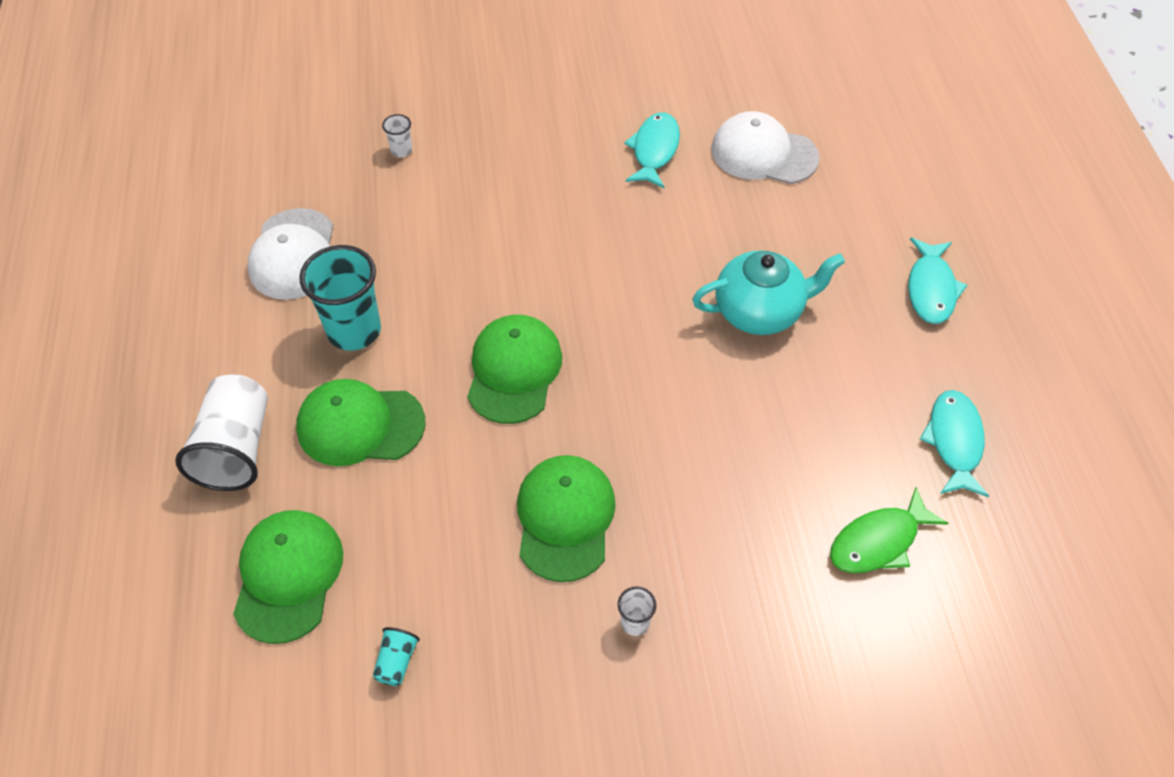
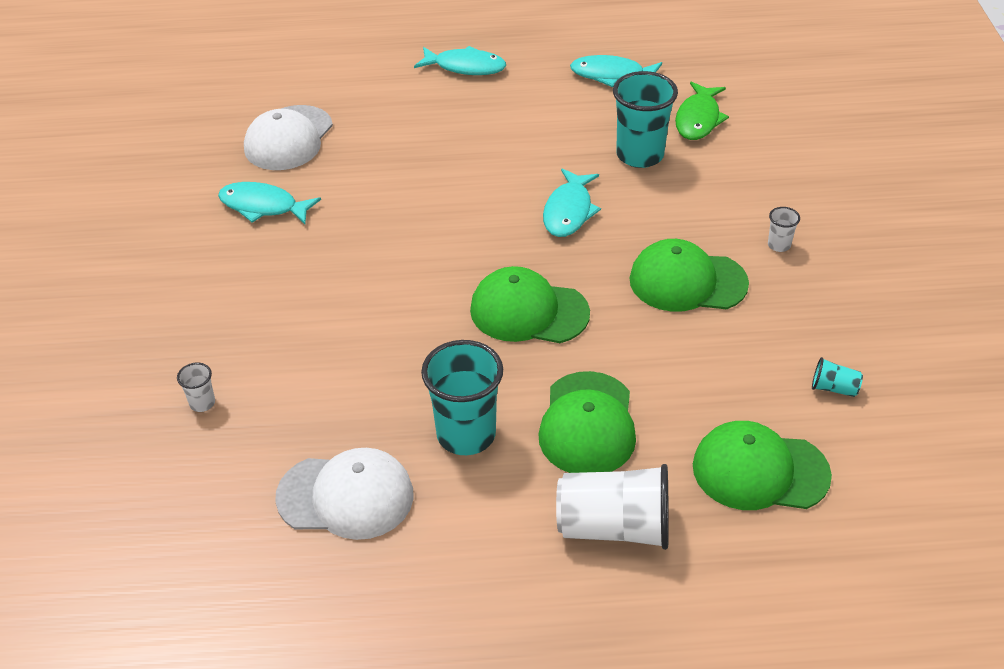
camera: 85 degrees left, 10 degrees down
(675, 401) = (569, 211): none -> turquoise fish
(760, 311) = (476, 156): turquoise teapot -> none
(790, 473) = (640, 155): none -> turquoise cup
(878, 541) = (698, 119): green fish -> green fish turned 45 degrees clockwise

